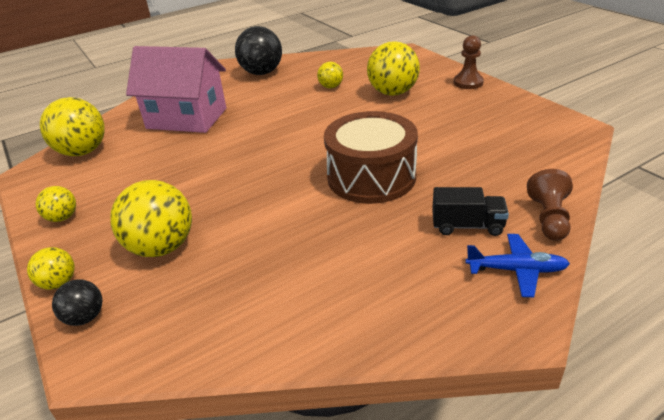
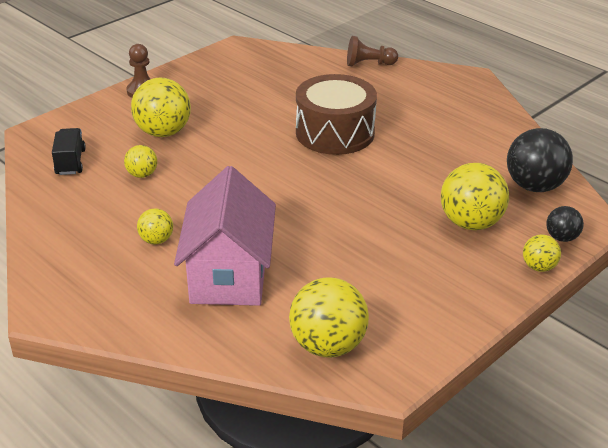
camera: 105 degrees left, 0 degrees up
(62, 218) = (458, 304): yellow ball -> yellow ball (156, 240)
(262, 73) = (85, 239): black ball -> black ball (534, 186)
(467, 226) = (388, 91): black truck -> black truck (70, 162)
(516, 270) = (426, 76): blue plane -> none

